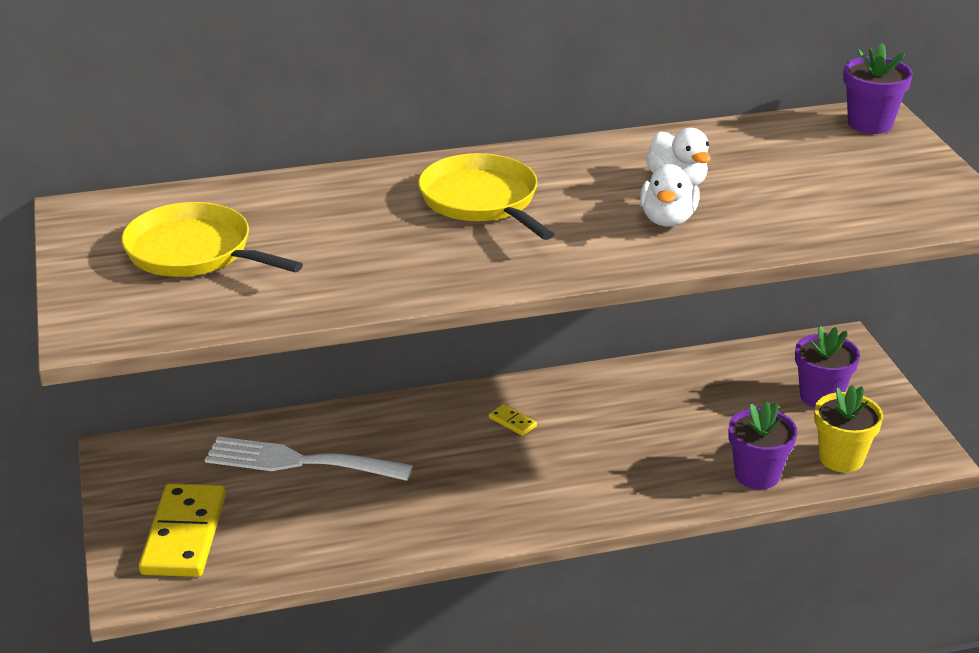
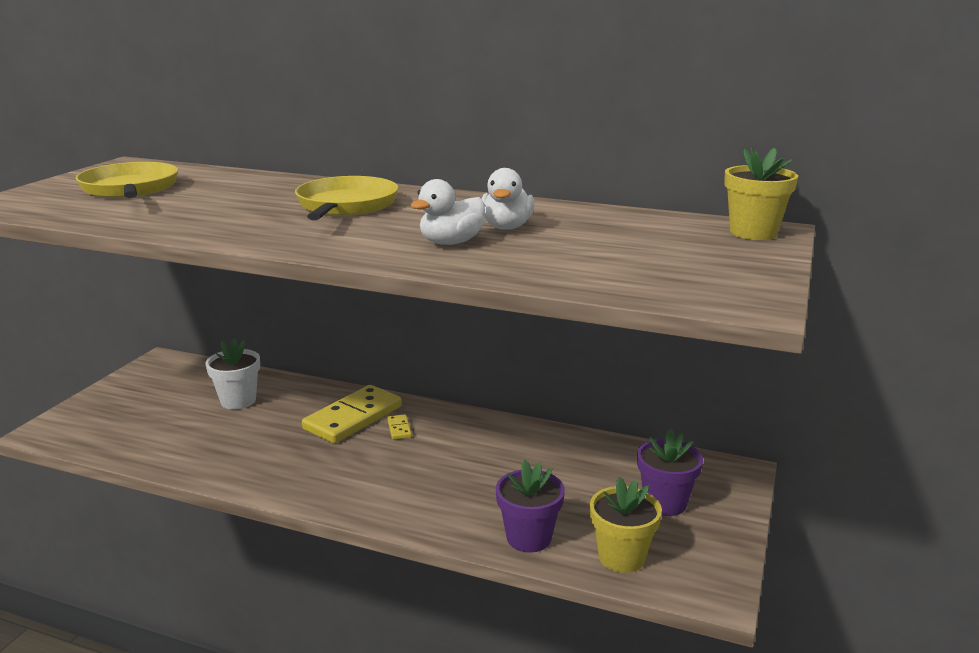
camera: 35 degrees right, 10 degrees down
(184, 535) = (117, 414): yellow domino -> yellow domino (353, 418)
(298, 462) = (238, 401): white fork -> white flower pot
(870, 124) = (753, 233): purple flower pot -> yellow flower pot

